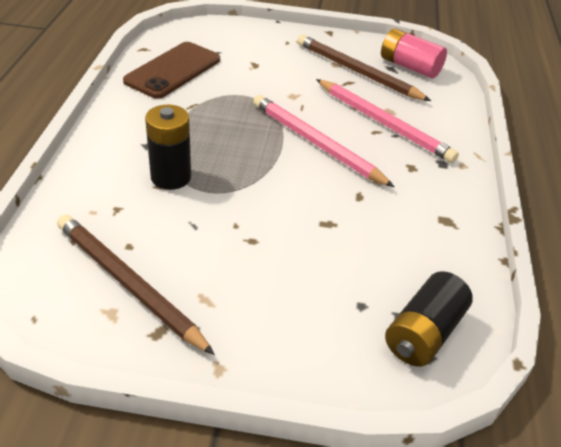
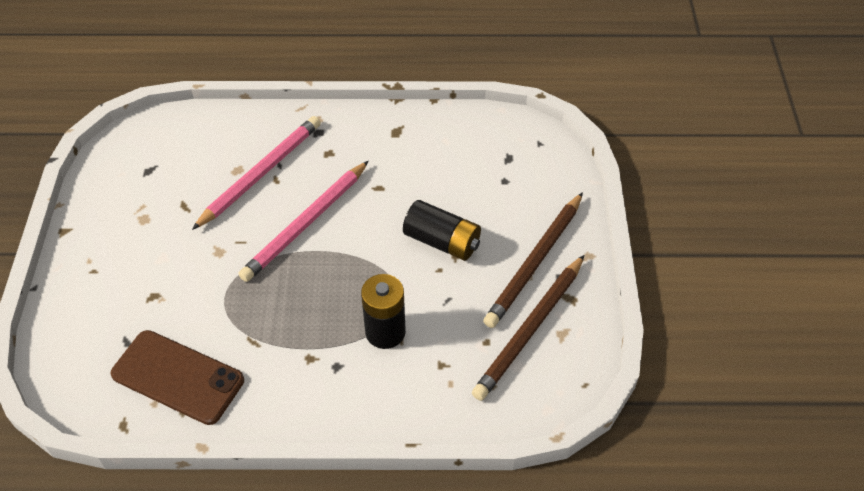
camera: 95 degrees left, 10 degrees up
(357, 72) = (161, 198): brown pencil -> brown pencil (535, 262)
(409, 66) = (144, 154): pink battery -> none
(423, 333) = (520, 146): black battery -> black battery (442, 241)

